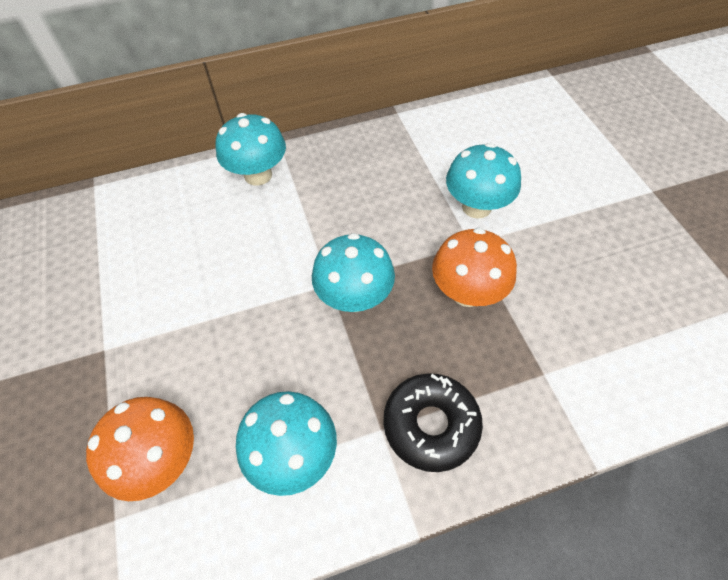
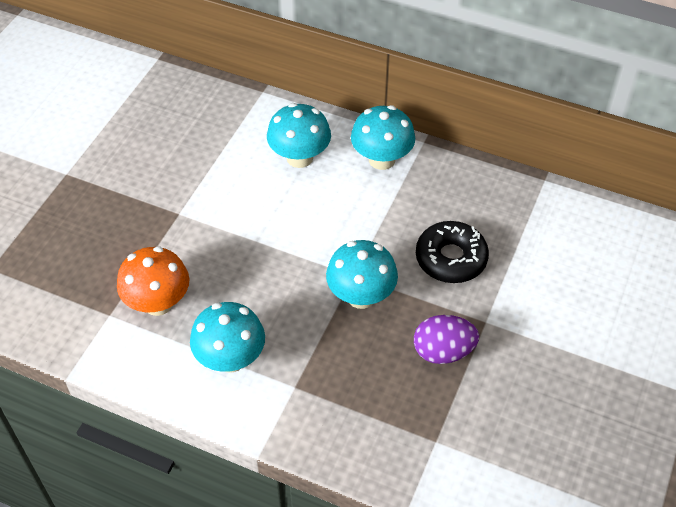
camera: 40 degrees right, 5 degrees down
(431, 425) = (327, 409): black donut -> black donut (451, 258)
(467, 292) = (443, 352): orange mushroom -> purple egg
(476, 207) = (522, 299): turquoise mushroom -> turquoise mushroom (299, 157)

